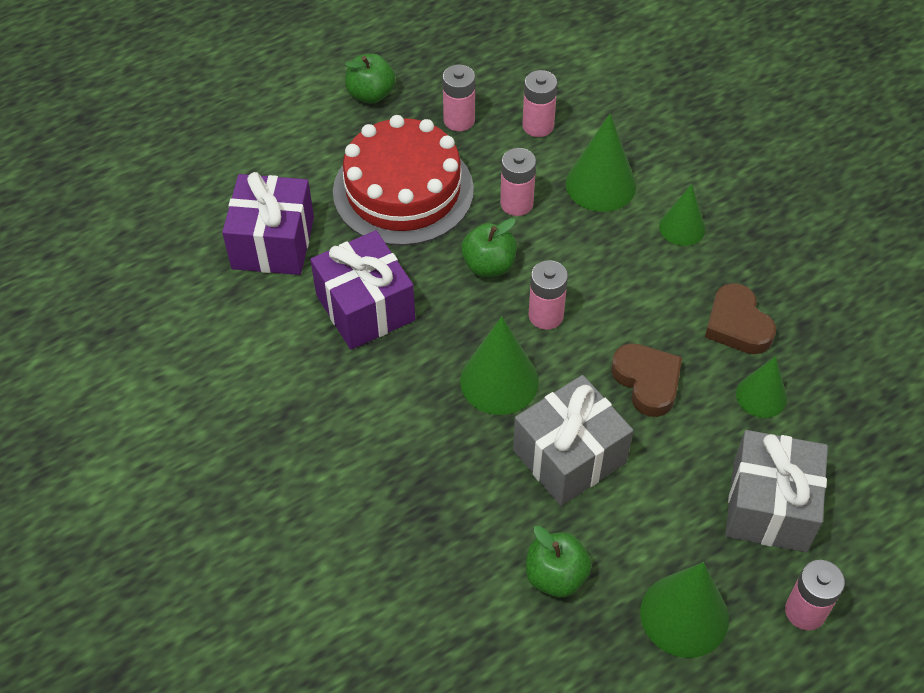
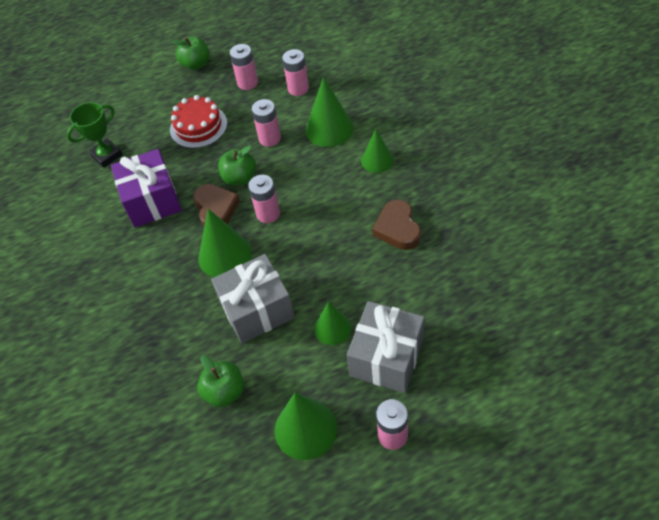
camera: 15 degrees right, 0 degrees up
(273, 243) = (106, 155): purple gift -> green trophy
(403, 190) = (198, 126): red cake -> red cake, size x0.62
(647, 382) = (324, 263): brown heart -> brown heart (216, 209)
(761, 396) = (401, 279): green cone -> green cone (332, 328)

